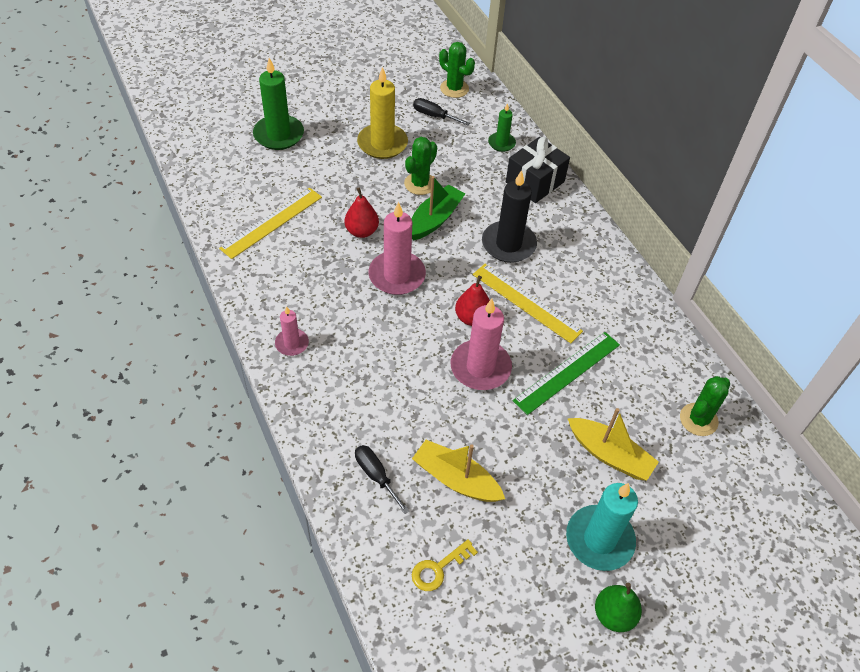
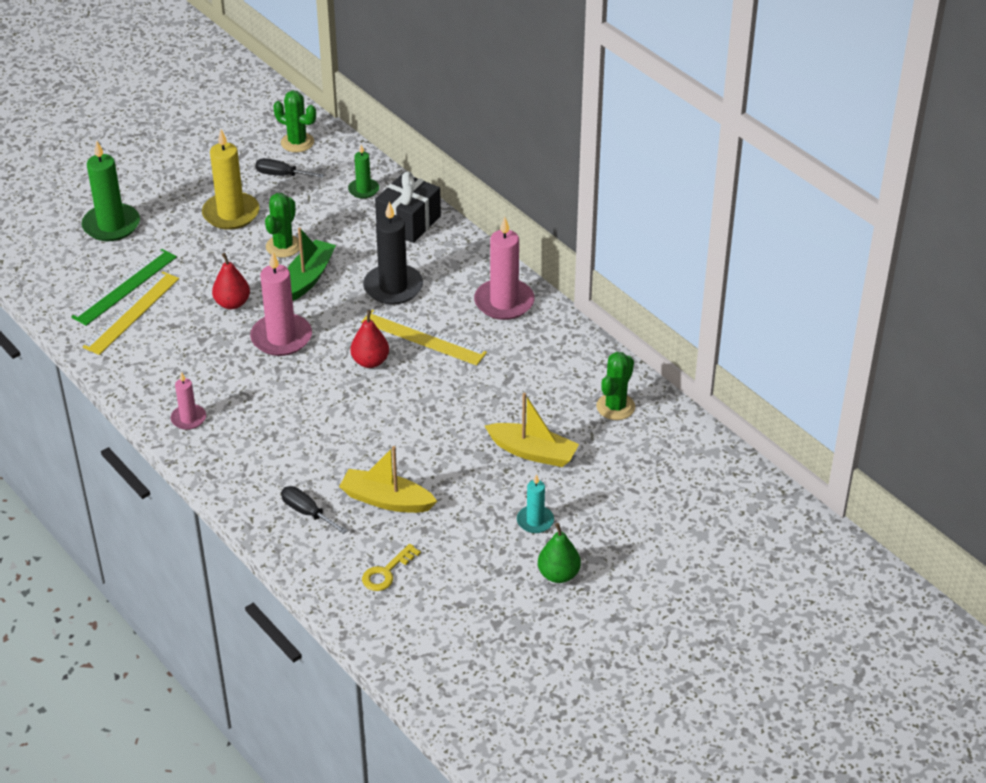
camera: 10 degrees left, 10 degrees down
(480, 367) = (389, 403): pink candle -> pink candle (504, 302)
(567, 372) = (478, 391): green ruler -> green ruler (125, 287)
(599, 540) = (535, 521): turquoise candle -> turquoise candle, size x0.55

